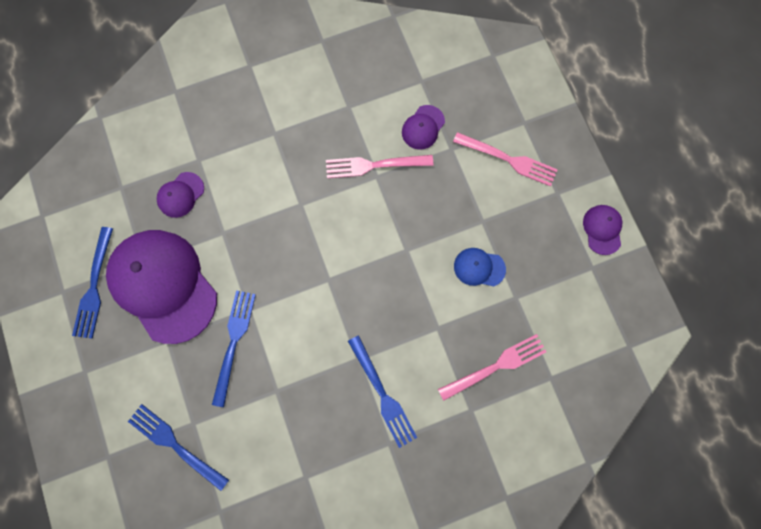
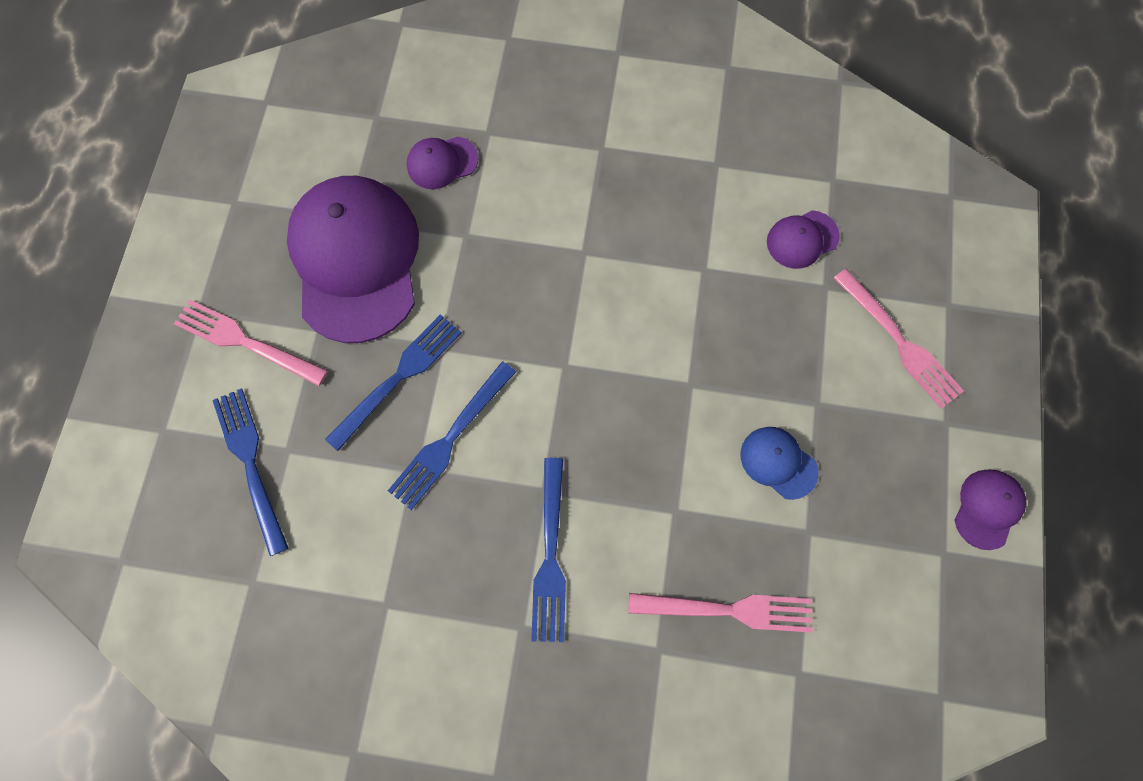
camera: 30 degrees right, 5 degrees down
(94, 286) = (274, 216): blue fork -> blue fork (451, 438)
(374, 165) = (709, 254): pink fork -> pink fork (246, 342)

